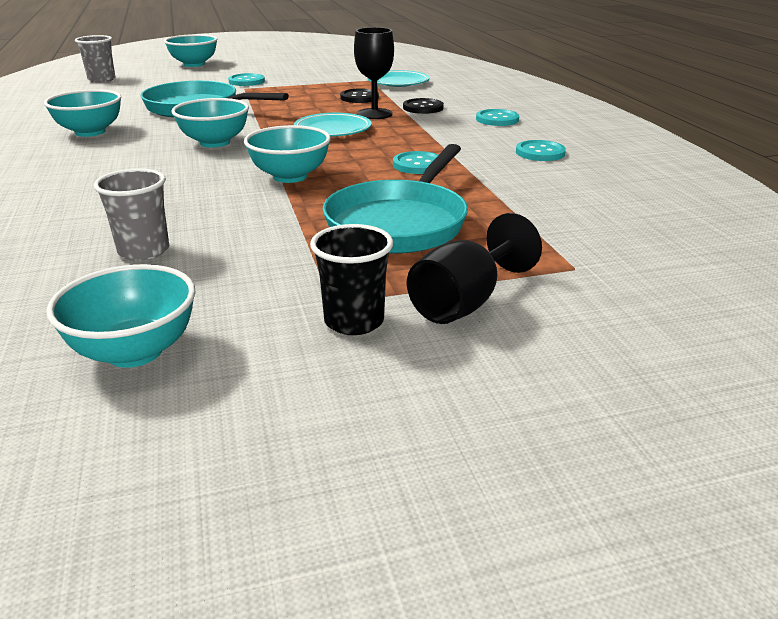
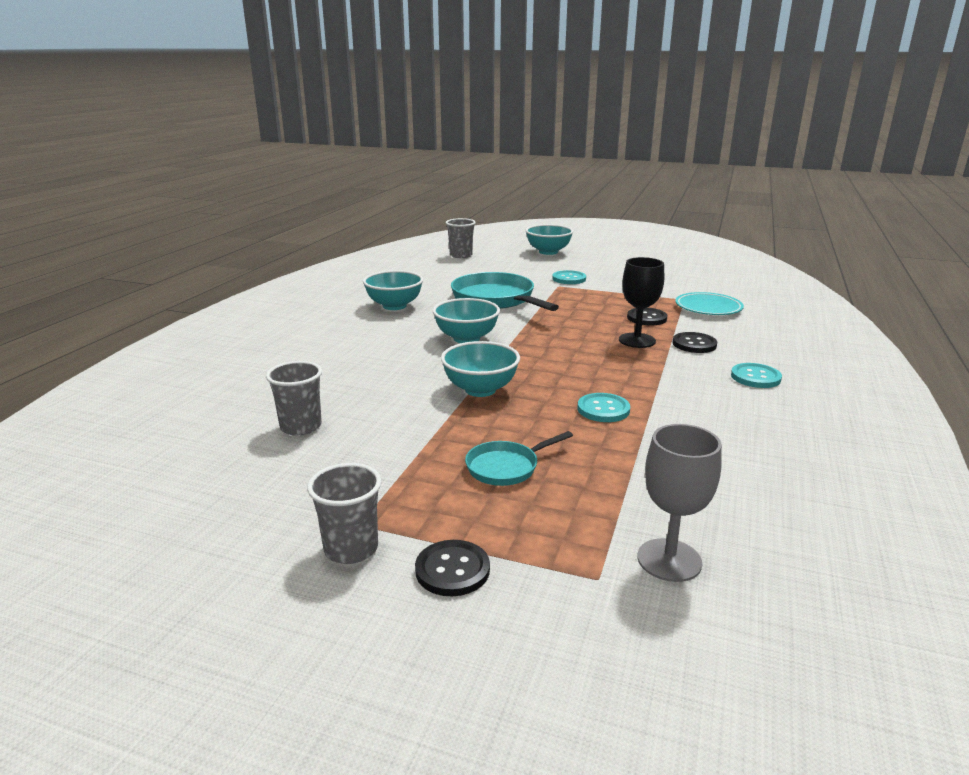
camera: 35 degrees right, 5 degrees down
(135, 351) = (198, 510): turquoise bowl -> none
(333, 130) = (576, 349): turquoise plate -> none
(354, 321) = (351, 549): black cup -> grey cup
(399, 223) = (506, 467): turquoise pan -> turquoise pan, size x0.52
(464, 302) = (452, 570): black goblet -> black button
(540, 153) = (748, 431): turquoise button -> none
(603, 241) = (669, 560): none -> grey goblet

